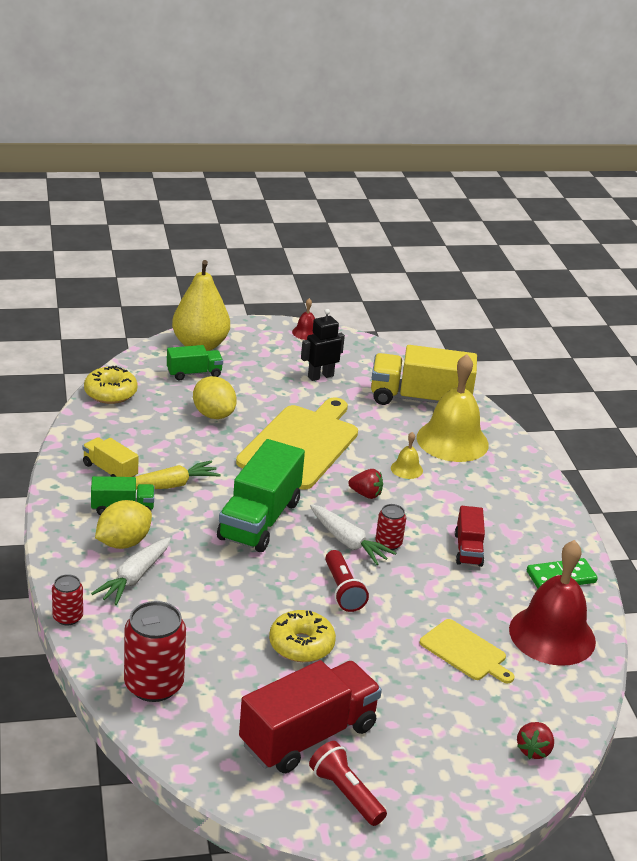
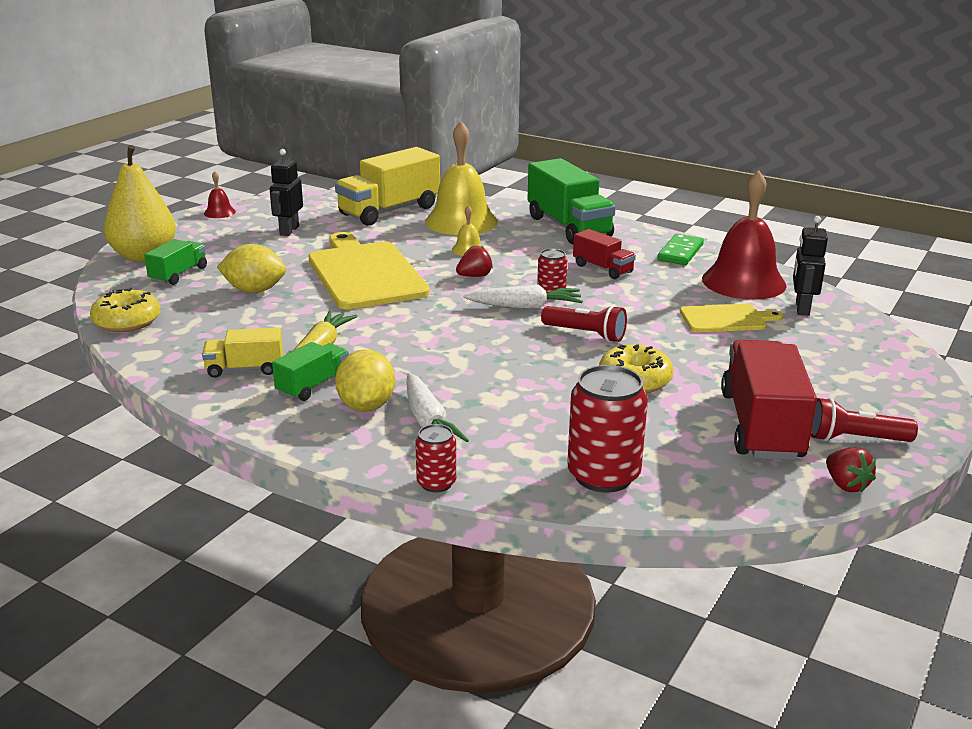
camera: 45 degrees left, 5 degrees down
(260, 520) = (438, 330): green truck -> green truck (569, 227)
(533, 750) = (871, 341): red strawberry -> red strawberry (846, 485)
(544, 687) = (802, 308): none -> black robot

